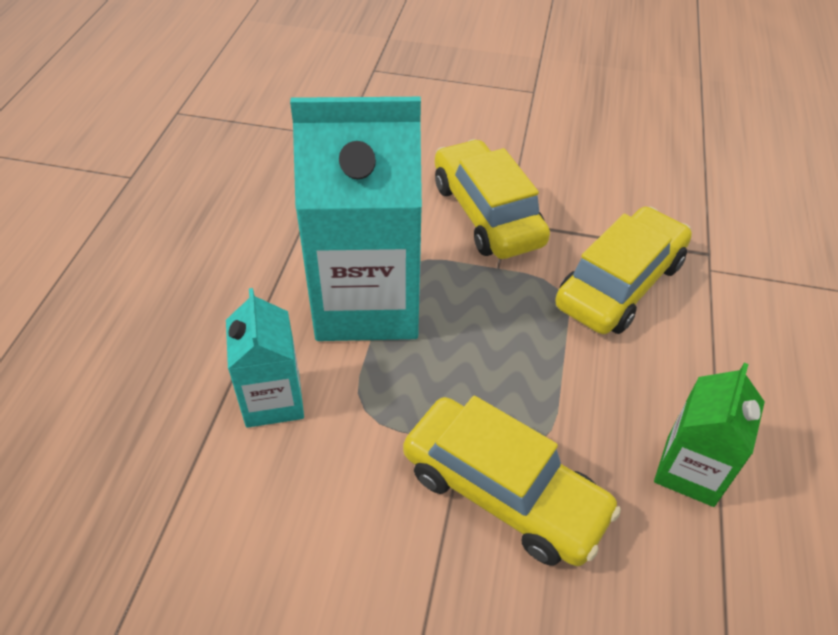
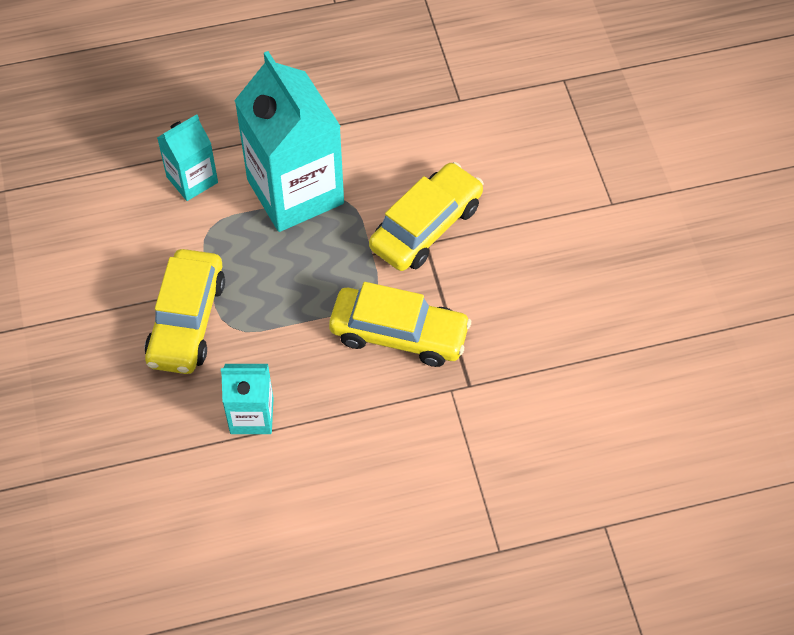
camera: 65 degrees right, 10 degrees up
(690, 470) = (251, 415): green carton -> turquoise carton

